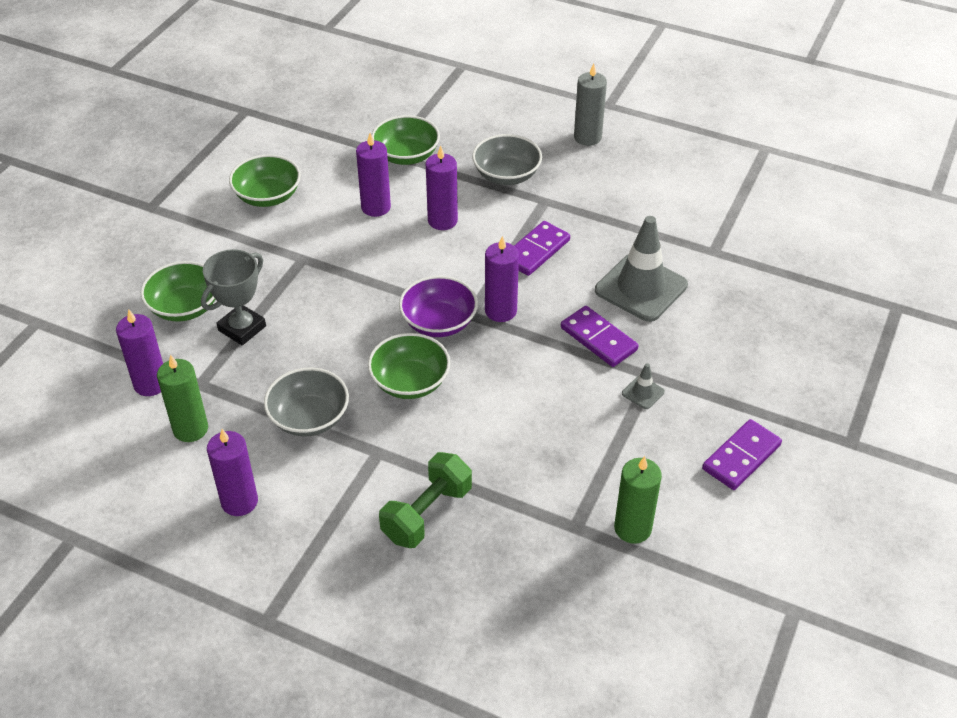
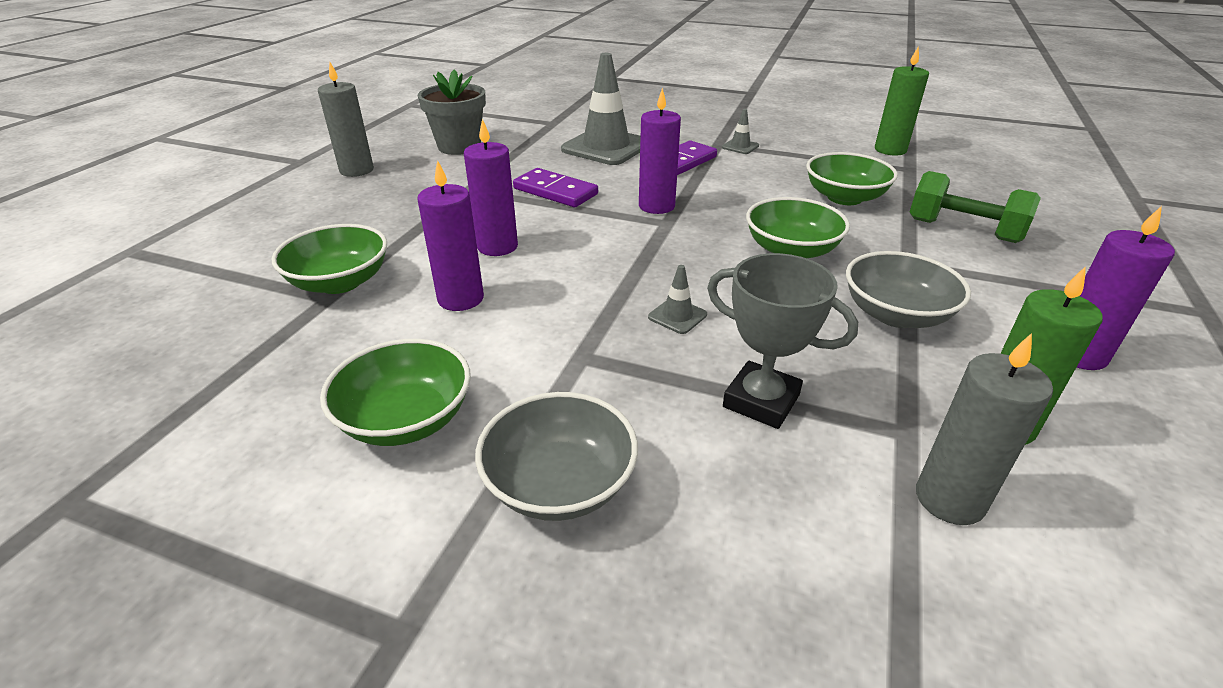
camera: 95 degrees left, 10 degrees down
(150, 384) = (949, 499): purple candle -> grey candle
(184, 307) = (736, 488): green bowl -> green bowl (844, 197)
(334, 304) = (677, 316): none -> grey traffic cone
(439, 322) = (686, 239): purple bowl -> none
(506, 175) = (412, 211): grey bowl -> grey bowl (559, 484)
(642, 190) = (459, 146): none -> grey flower pot
(741, 457) = (788, 118): purple domino -> none

